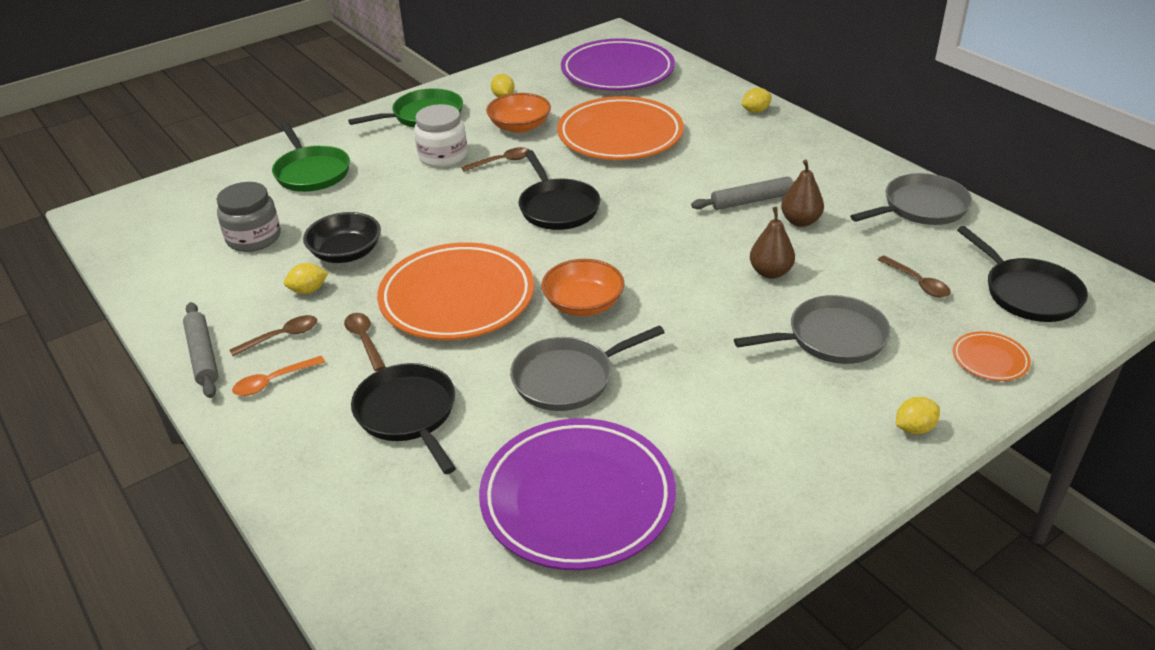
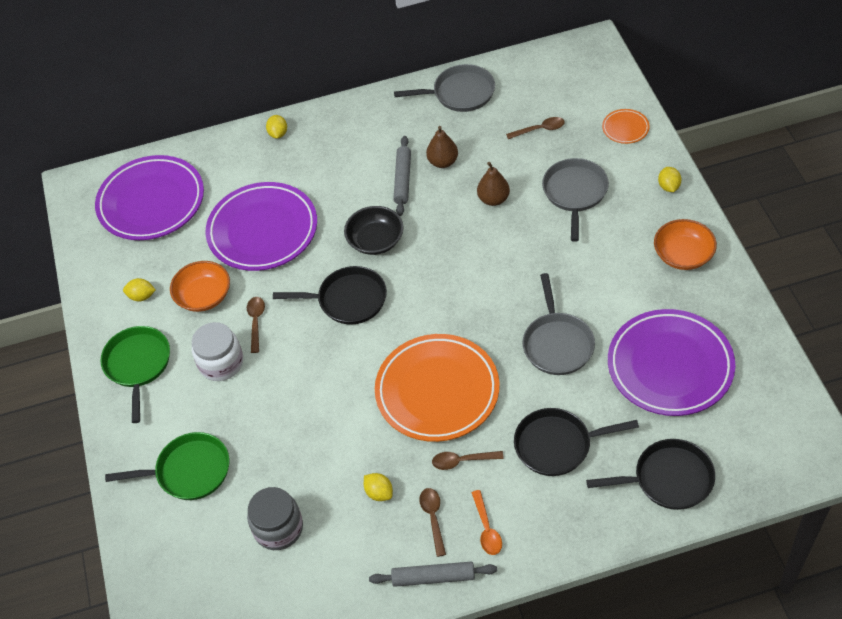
camera: 65 degrees left, 15 degrees up
(308, 290) = (379, 493): yellow lemon -> yellow lemon turned 45 degrees counterclockwise
(346, 253) = (338, 459): black bowl -> black bowl (375, 240)
(583, 304) = (480, 314): orange bowl -> orange bowl (683, 255)
(620, 135) = (263, 231): orange plate -> purple plate
(921, 207) = (460, 93): grey pan -> grey pan turned 90 degrees clockwise
(1027, 293) = (573, 84): black pan -> black pan (668, 479)

